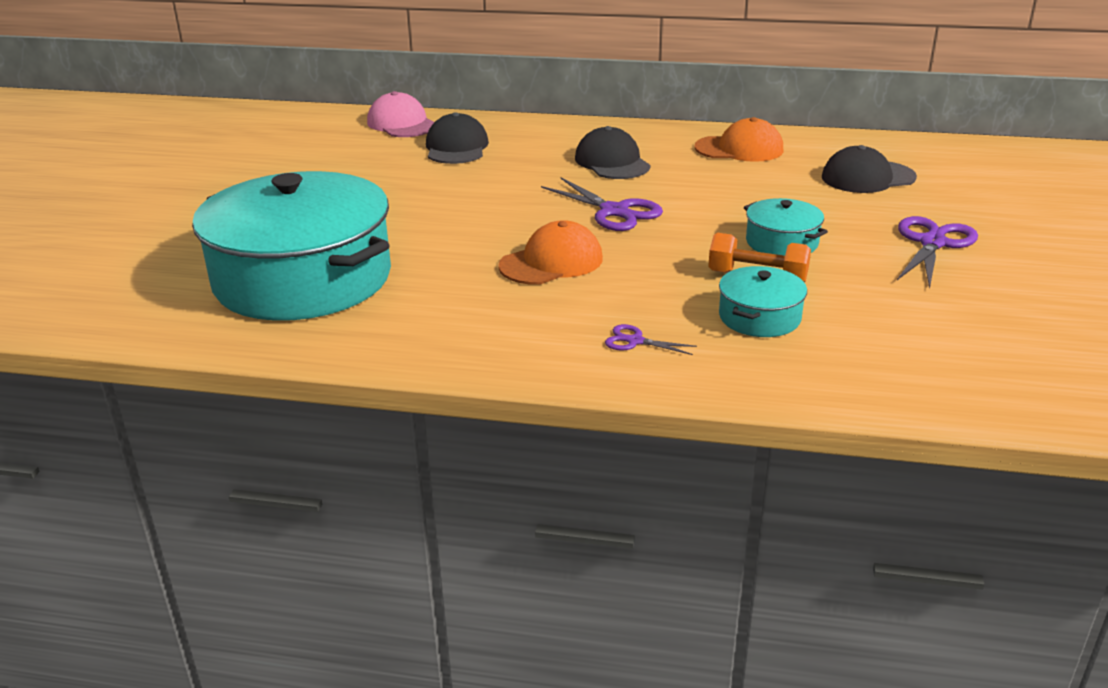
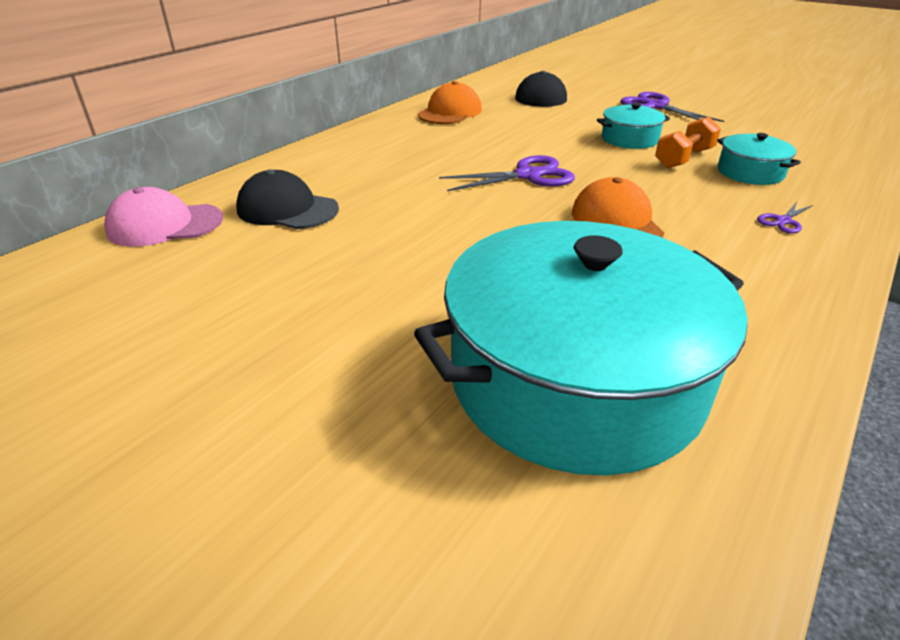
camera: 65 degrees left, 5 degrees up
(612, 162) = (421, 154): black cap -> none

